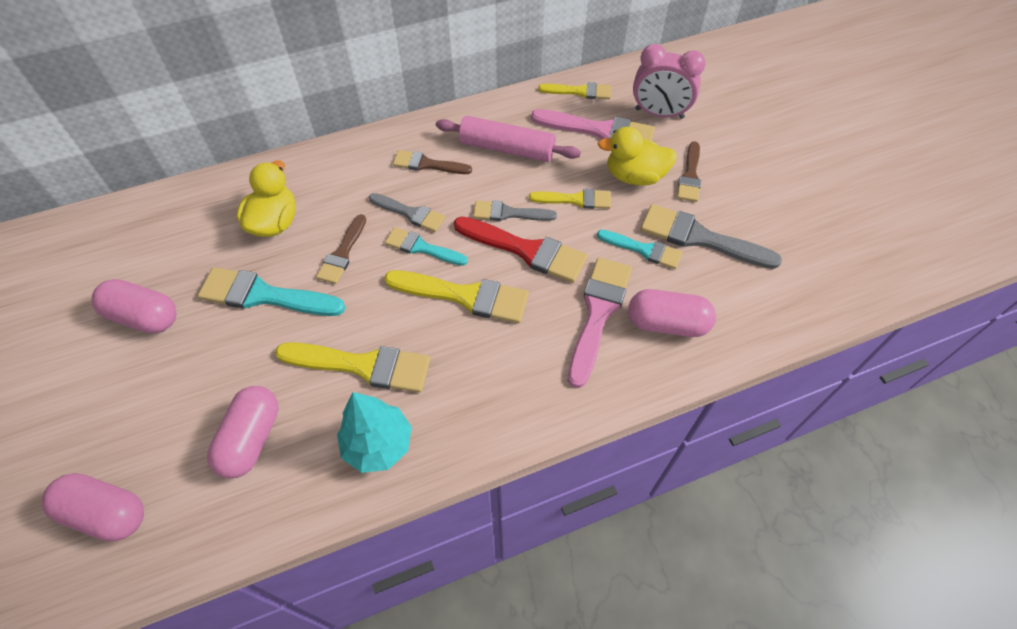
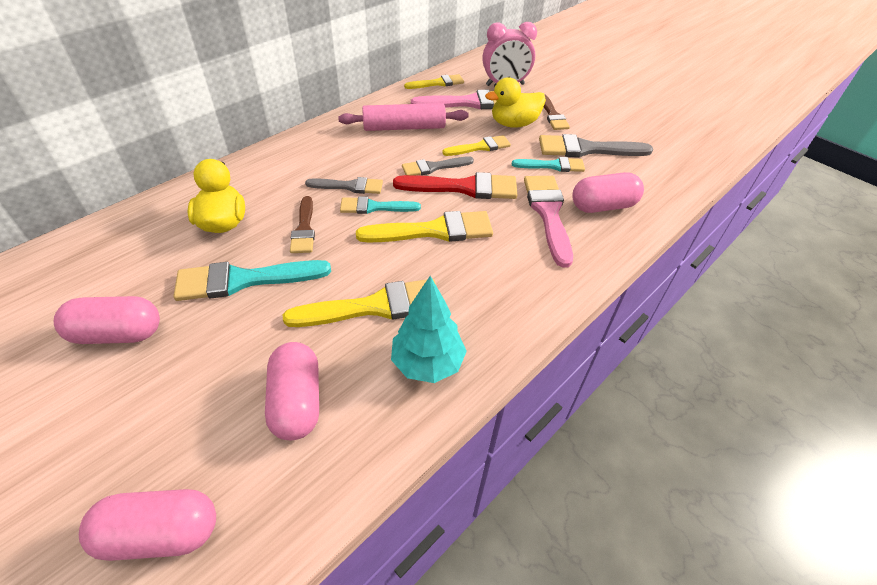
camera: 25 degrees left, 10 degrees down
(427, 164) = (344, 151): brown brush -> none

